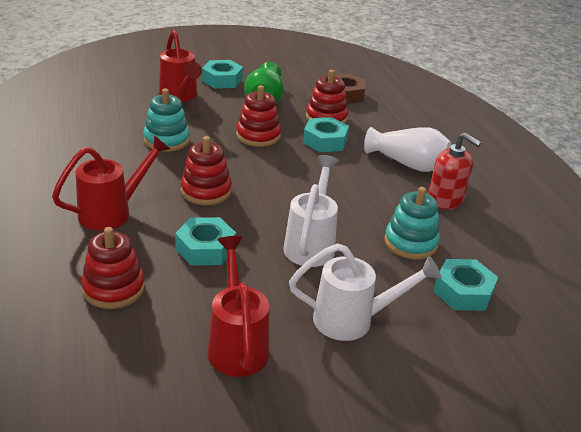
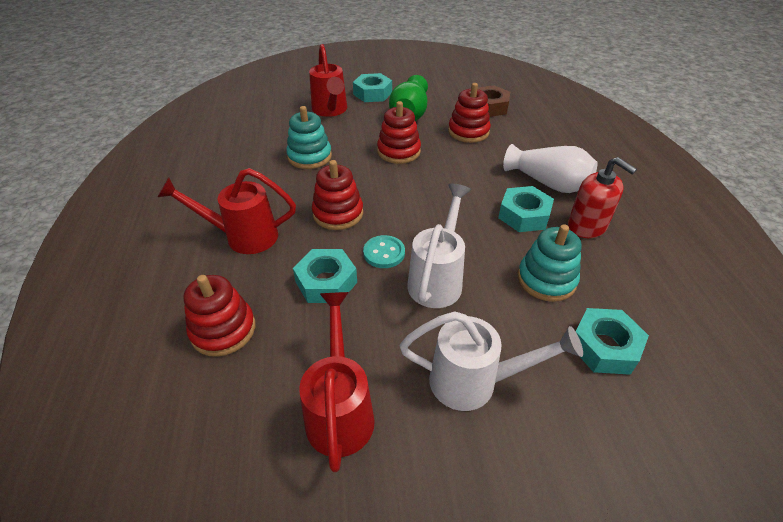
camera: 10 degrees right, 10 degrees up
(113, 212) = (242, 237): red watering can -> red watering can turned 150 degrees counterclockwise
(257, 224) = (384, 253): none -> turquoise button
(325, 141) = (464, 157): turquoise nut -> turquoise nut (524, 215)

